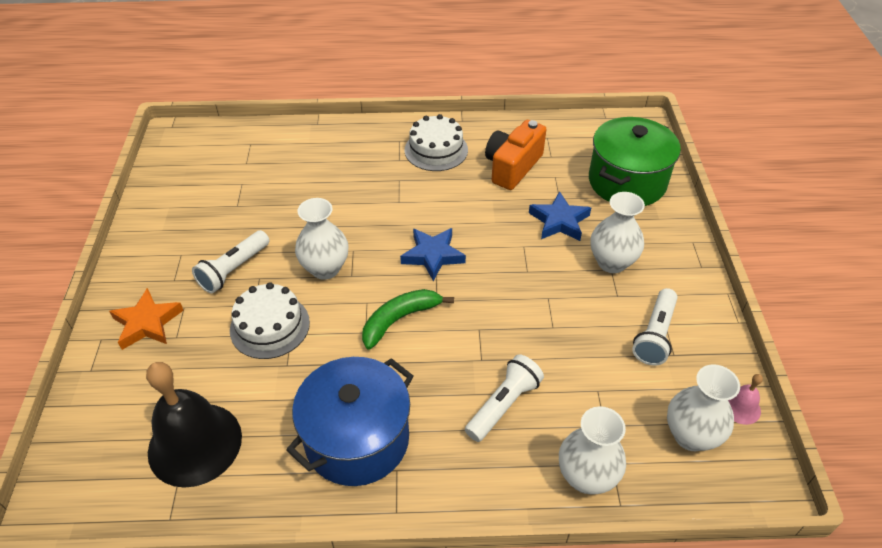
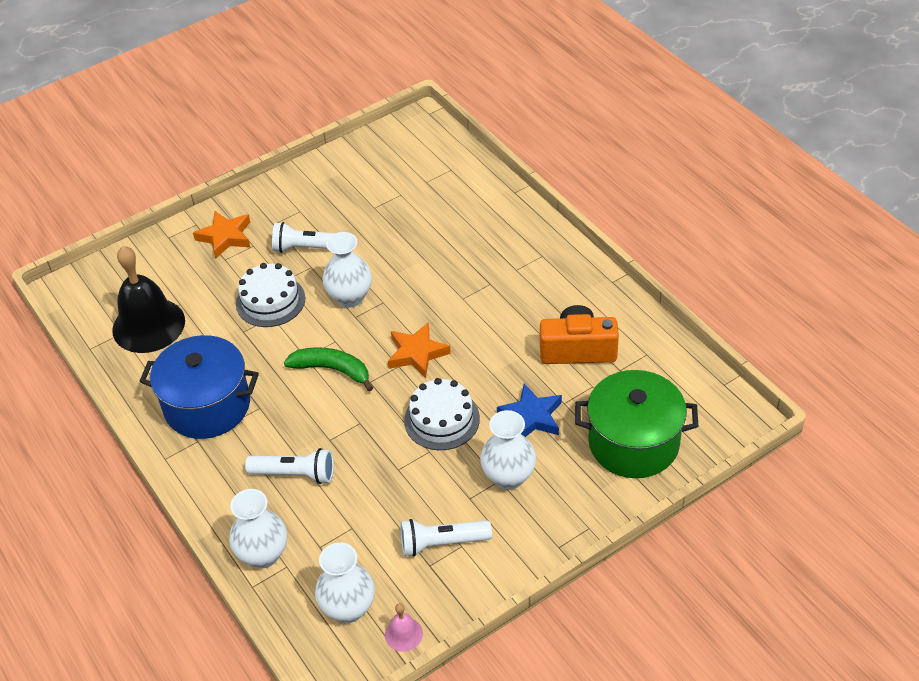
camera: 60 degrees right, 0 degrees up
(433, 255) = (417, 353): blue star -> orange star
(436, 150) = (552, 286): white cake -> white cake (442, 419)

